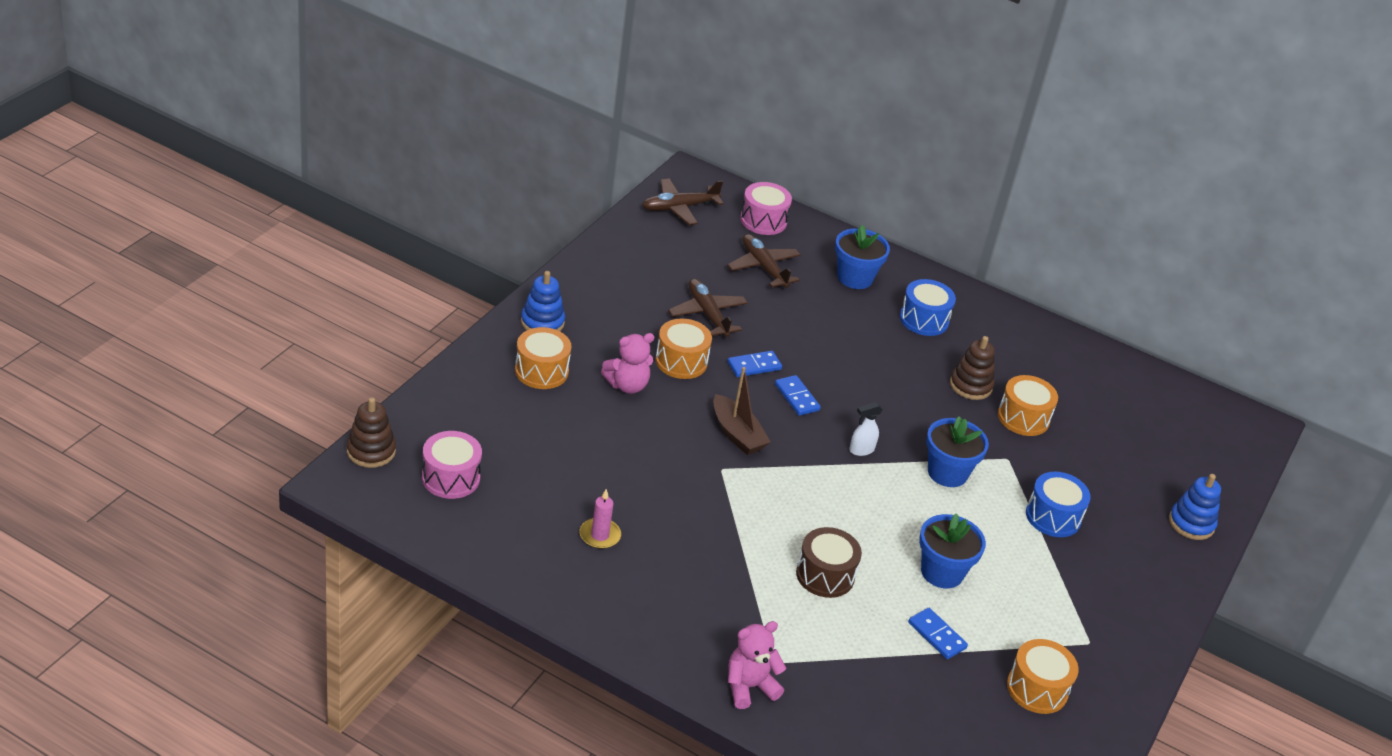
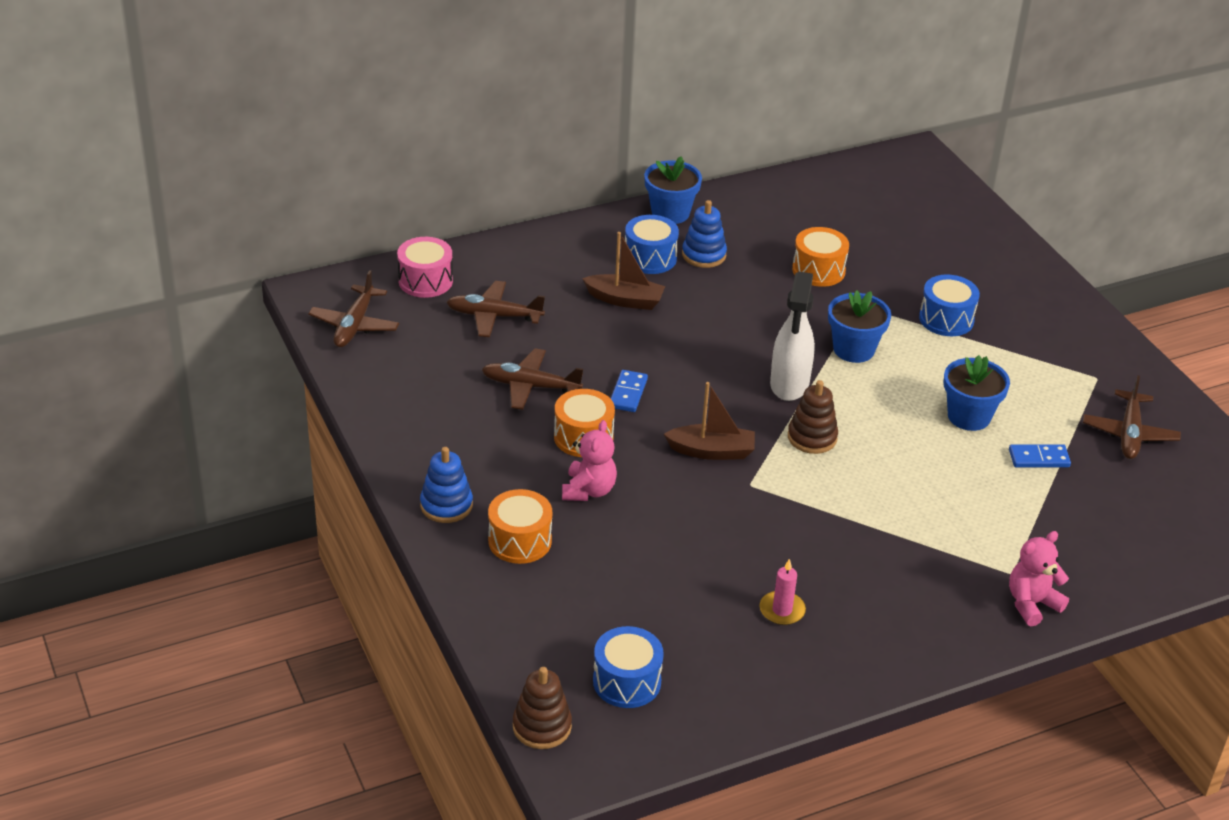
camera: 50 degrees left, 0 degrees up
(451, 478) = (627, 681): pink drum -> blue drum
(749, 687) = (1031, 604): pink teddy bear -> pink teddy bear turned 45 degrees clockwise
(797, 397) = (691, 388): blue domino -> none
(825, 575) = (928, 488): brown drum -> none
(855, 278) = (558, 268): blue flower pot -> blue flower pot (670, 213)
(858, 325) = (625, 300): none -> brown boat
(861, 450) = (789, 385): white spray bottle -> white spray bottle, size x2.06
(970, 385) = (756, 277): brown stacking toy -> brown stacking toy (812, 437)
(1037, 689) = (1129, 434): orange drum -> brown plane
(1191, 523) = (1002, 251): blue stacking toy -> blue stacking toy (704, 255)

